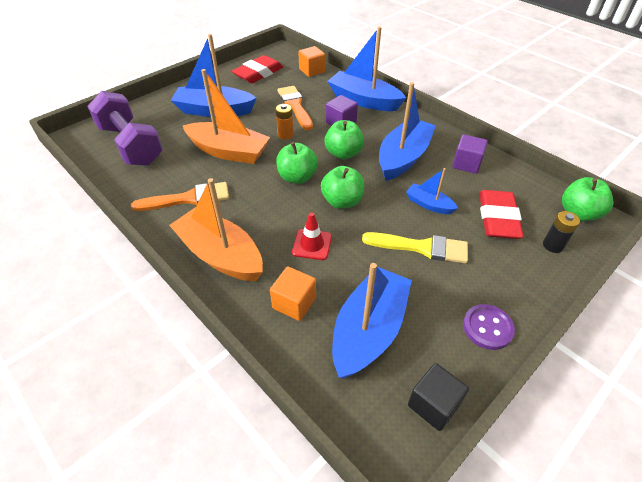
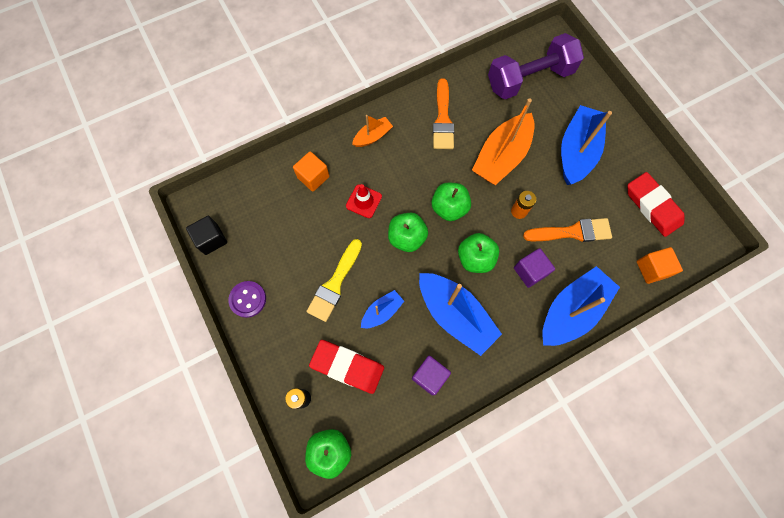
camera: 105 degrees right, 25 degrees up
(221, 255) = (373, 136): orange boat -> orange boat, size x0.51
(369, 330) = (275, 219): blue boat -> none

